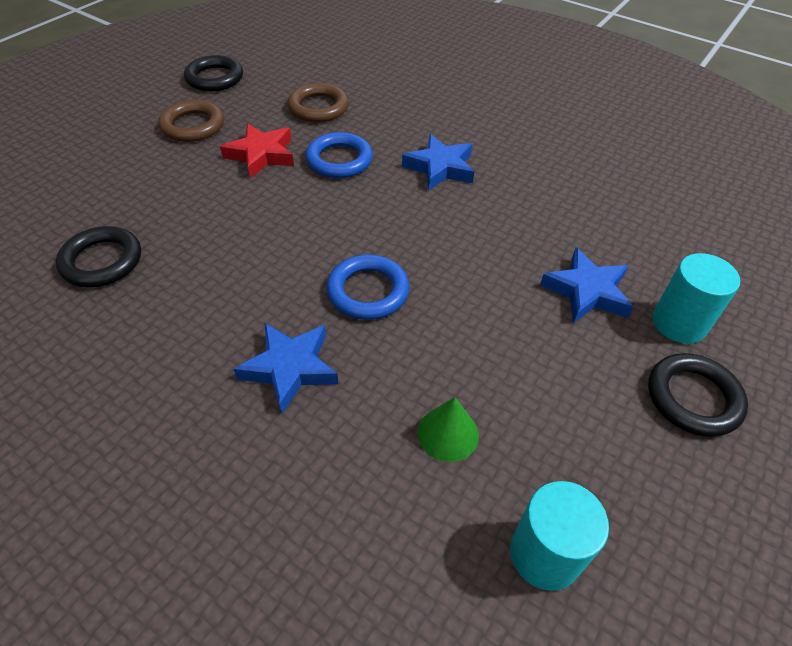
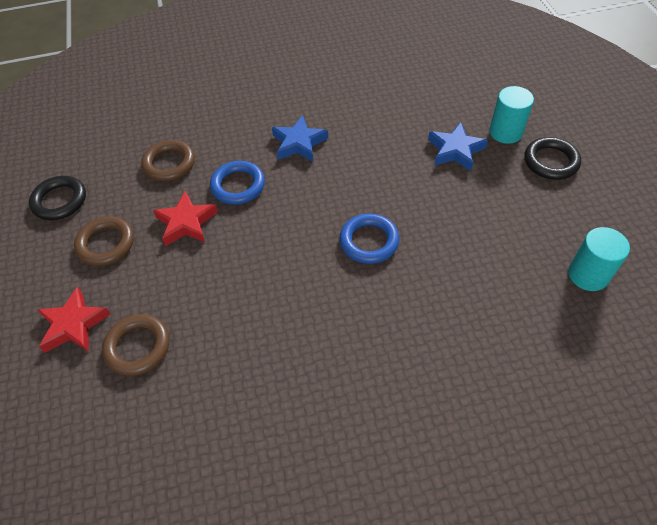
camera: 45 degrees left, 5 degrees up
(92, 158) = (74, 325): none -> red star
(96, 206) = (138, 347): none -> brown ring
(102, 261) = (204, 369): black ring -> none
(290, 368) = (395, 312): blue star -> none
(448, 433) = (496, 268): green cone -> none

